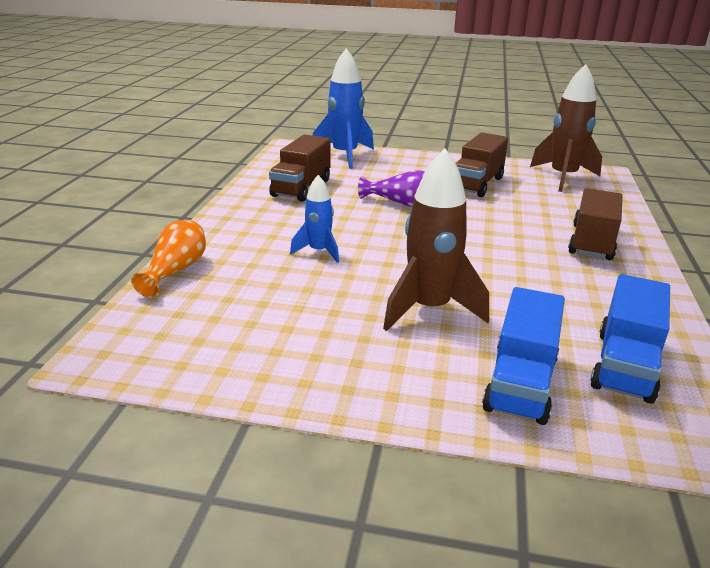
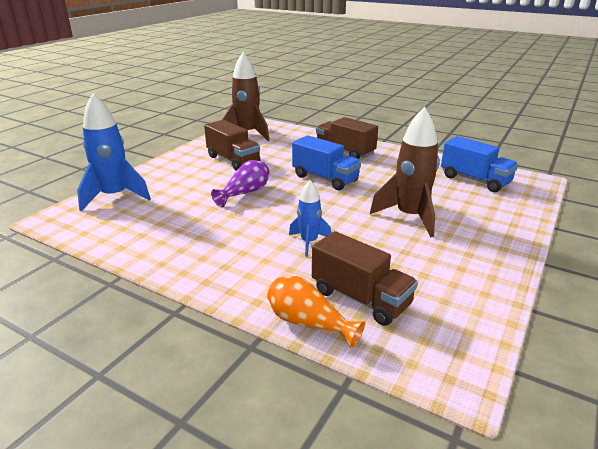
camera: 70 degrees left, 0 degrees up
(301, 188) = (171, 230): brown truck -> brown truck (360, 298)
(520, 383) = (490, 209): blue truck -> blue truck (325, 178)

